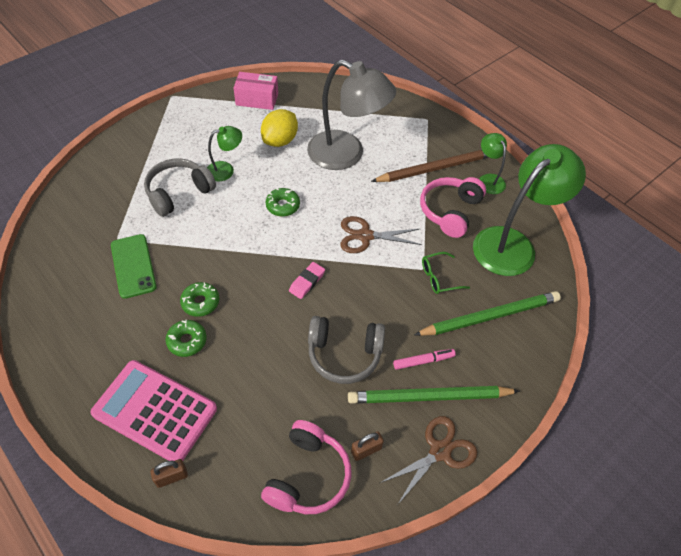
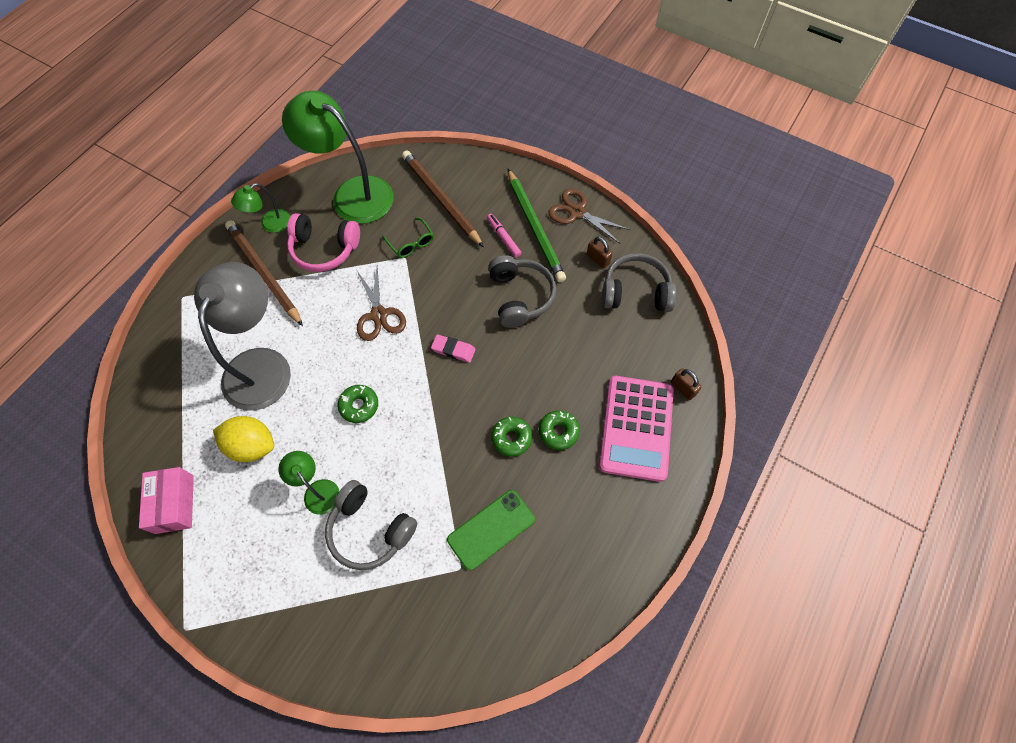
camera: 105 degrees left, 10 degrees up
(308, 476) = (635, 292): pink headphones -> grey headphones
(490, 316) = (441, 199): green pencil -> brown pencil

